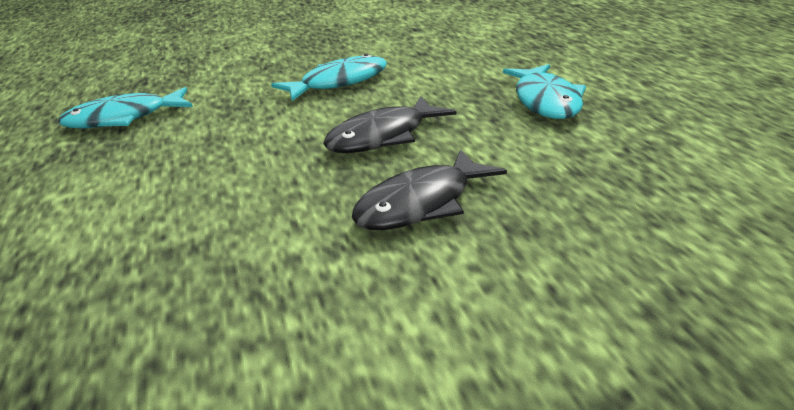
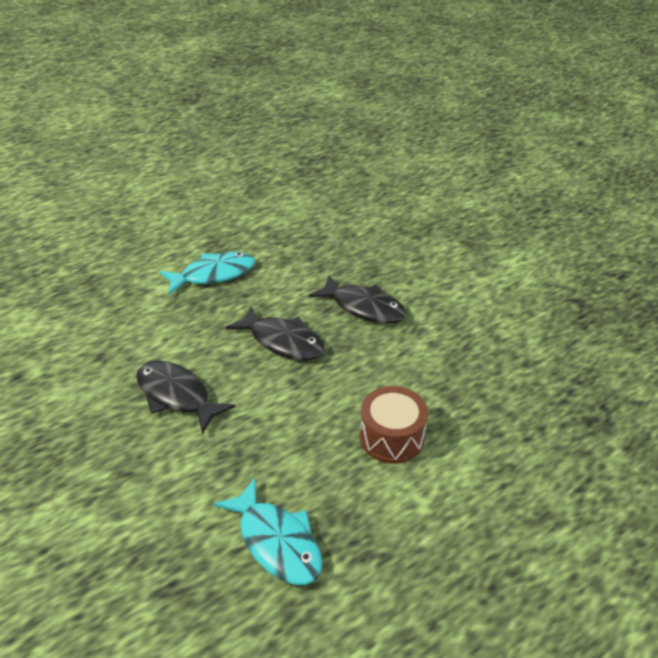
camera: 110 degrees left, 10 degrees up
(159, 190) = (392, 437): none -> brown drum
(339, 82) = (176, 395): turquoise fish -> black fish

